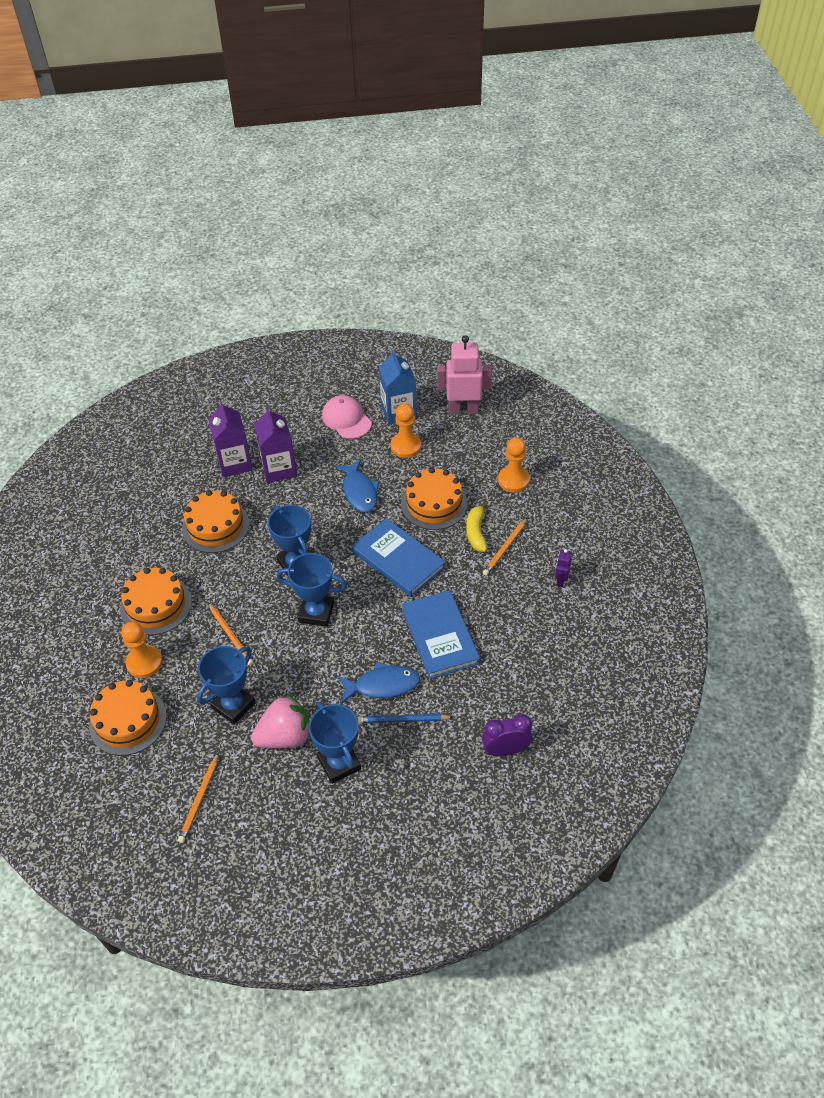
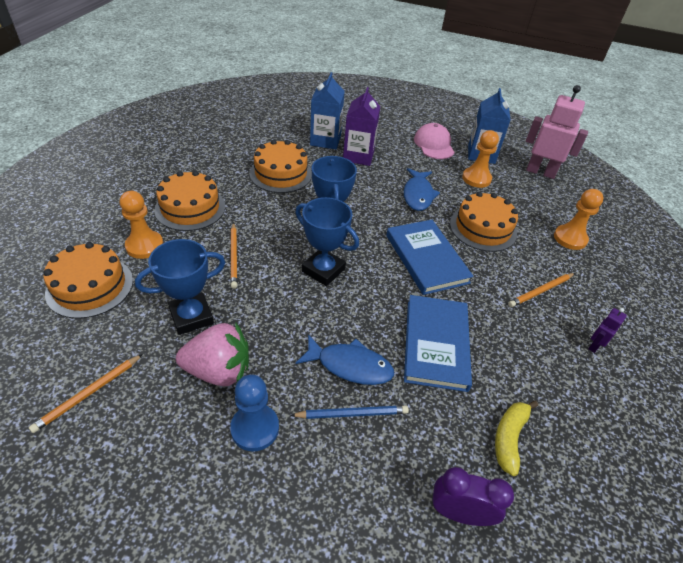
camera: 20 degrees right, 5 degrees down
(234, 463) = (325, 140): purple carton -> blue carton
(339, 763) = (255, 428): blue trophy -> blue pawn
(403, 720) = (352, 413): blue pencil -> blue pencil turned 150 degrees clockwise
(476, 532) = (515, 266): yellow banana -> yellow banana (509, 438)

